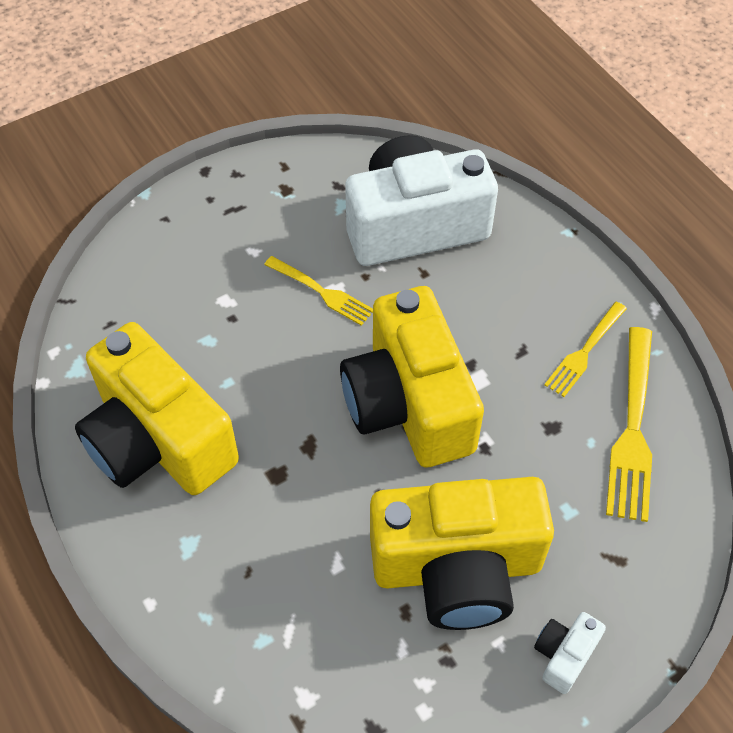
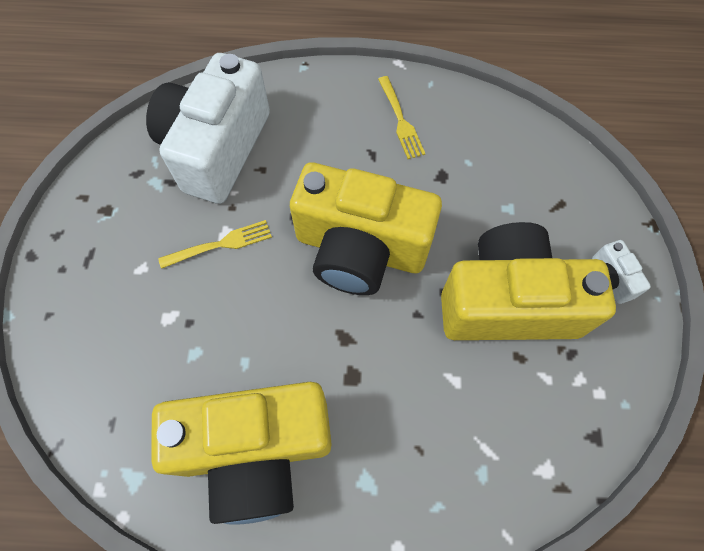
camera: 55 degrees left, 10 degrees up
(457, 568) = (508, 302): yellow camera -> yellow camera turned 120 degrees counterclockwise
(632, 428) = (474, 133): yellow fork -> none

